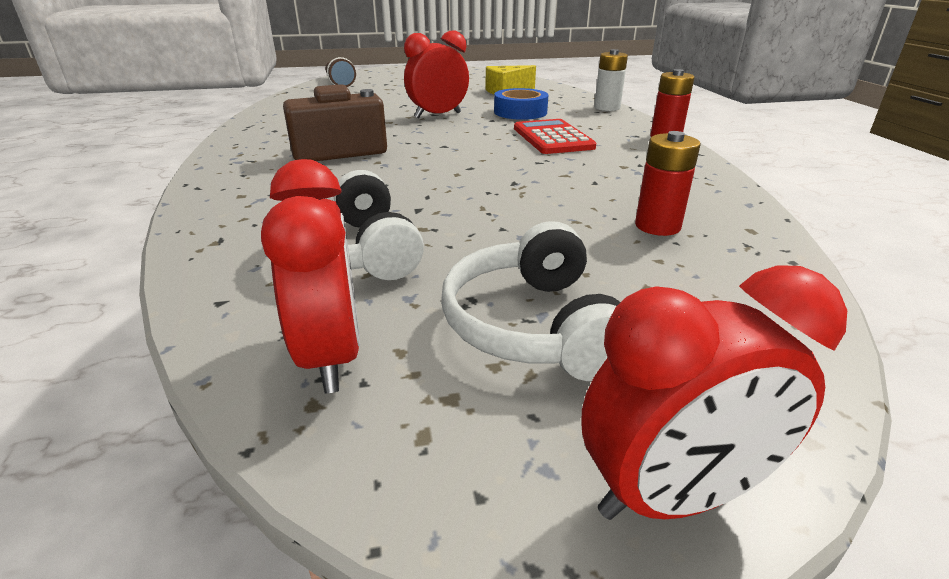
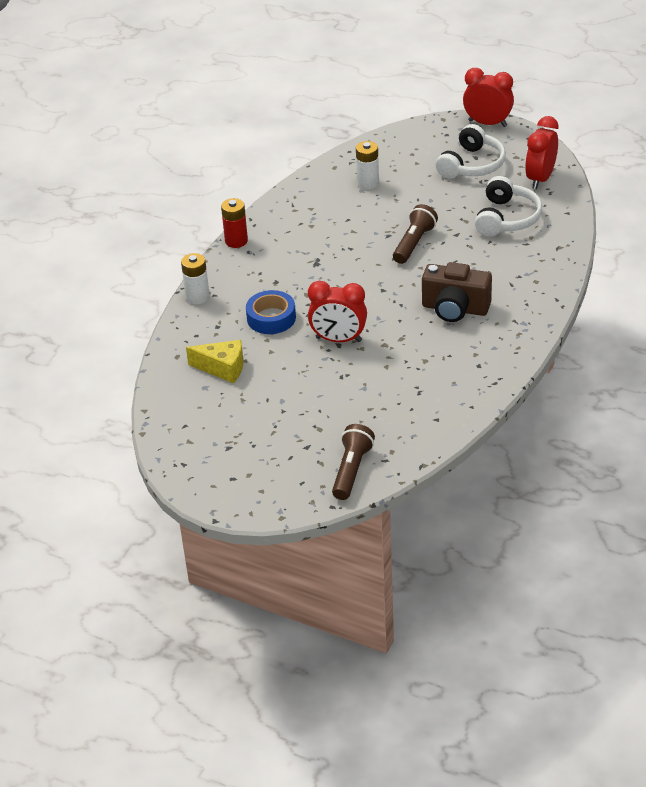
camera: 140 degrees left, 10 degrees up
(466, 184) = (414, 243): none -> brown flashlight
(552, 138) = (304, 270): red calculator -> none
(657, 226) = (368, 183): red battery -> white battery

